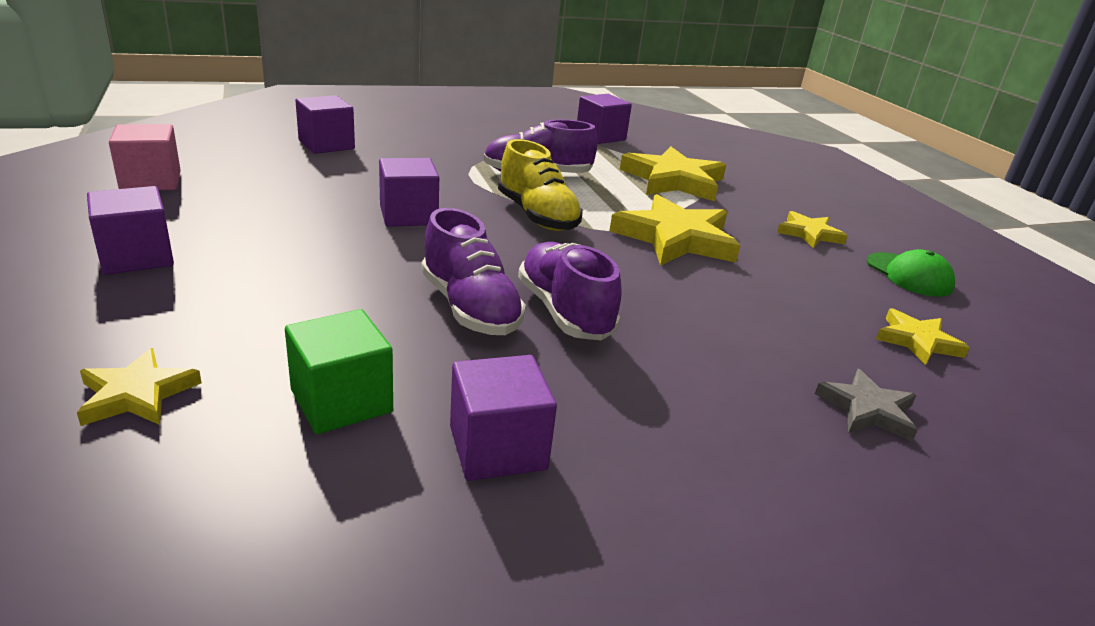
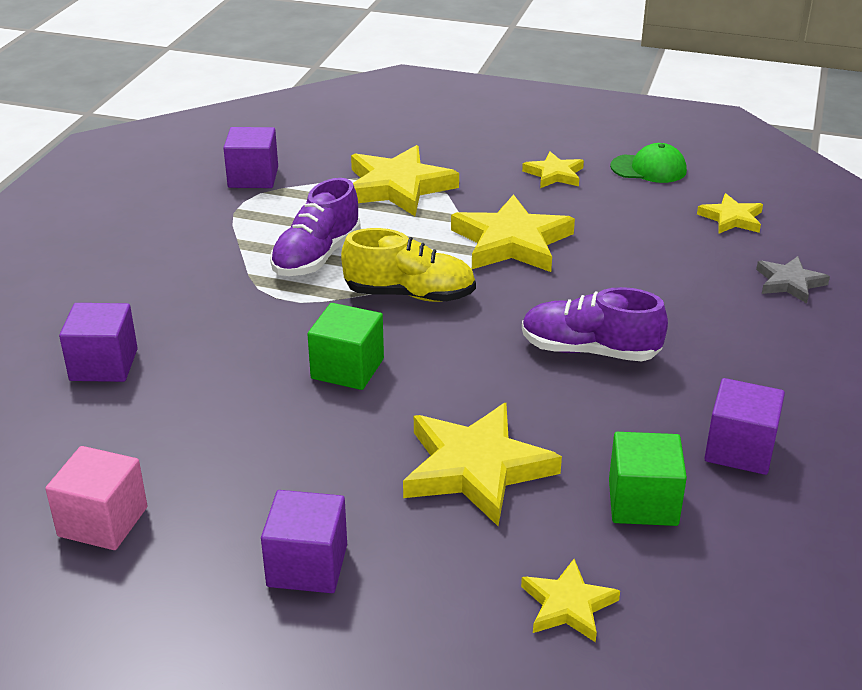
camera: 50 degrees left, 5 degrees up
(322, 297) = (476, 468): none -> yellow star
(408, 215) = (347, 368): purple cube -> green cube
(470, 308) = (550, 395): purple shoe -> none

